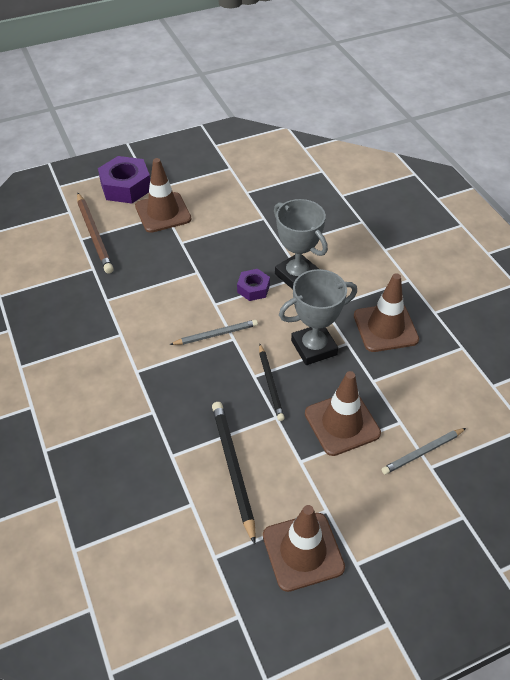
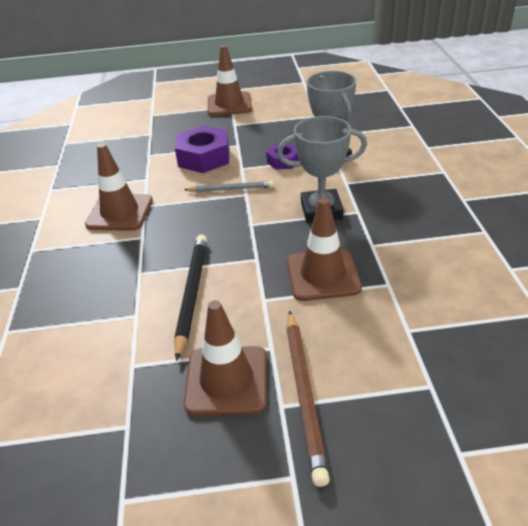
camera: 20 degrees right, 10 degrees down
(94, 235) = (164, 113): brown pencil -> brown pencil (304, 393)
(126, 187) = (207, 86): purple nut -> purple nut (204, 157)
(270, 383) = (264, 232): black pencil -> none
(385, 328) = (403, 205): brown traffic cone -> brown traffic cone (120, 213)
(422, 452) = (403, 315): grey pencil -> none

